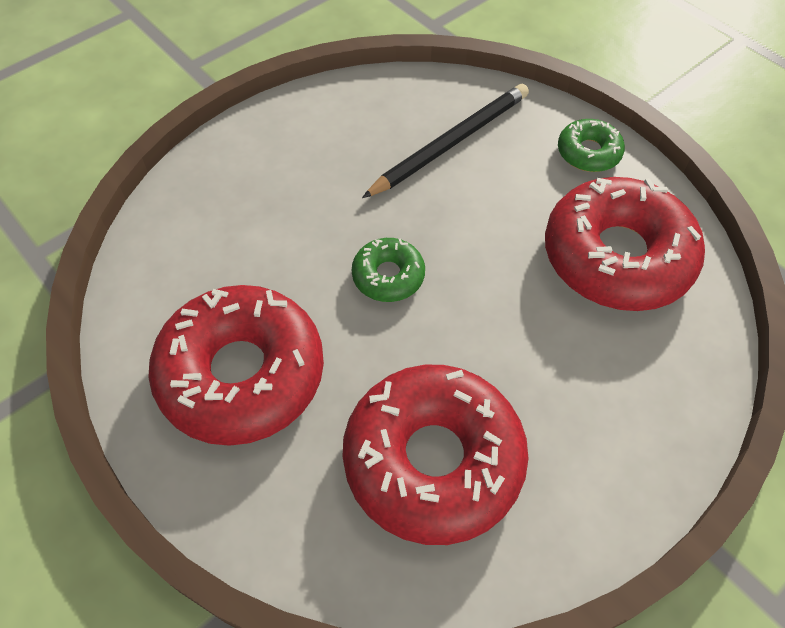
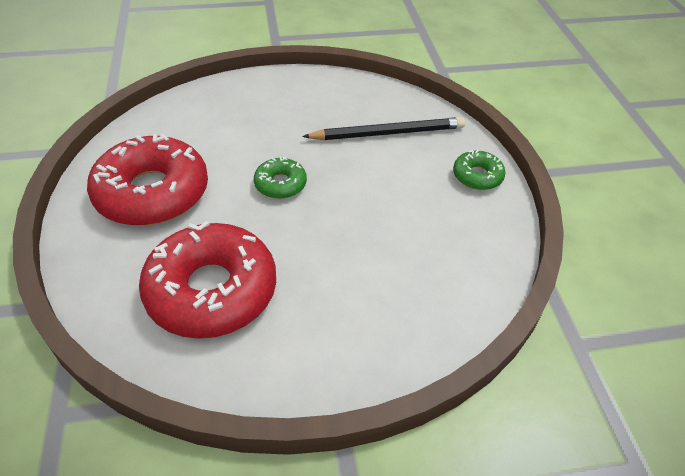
camera: 30 degrees right, 10 degrees down
(617, 256) = (439, 242): red donut -> none

